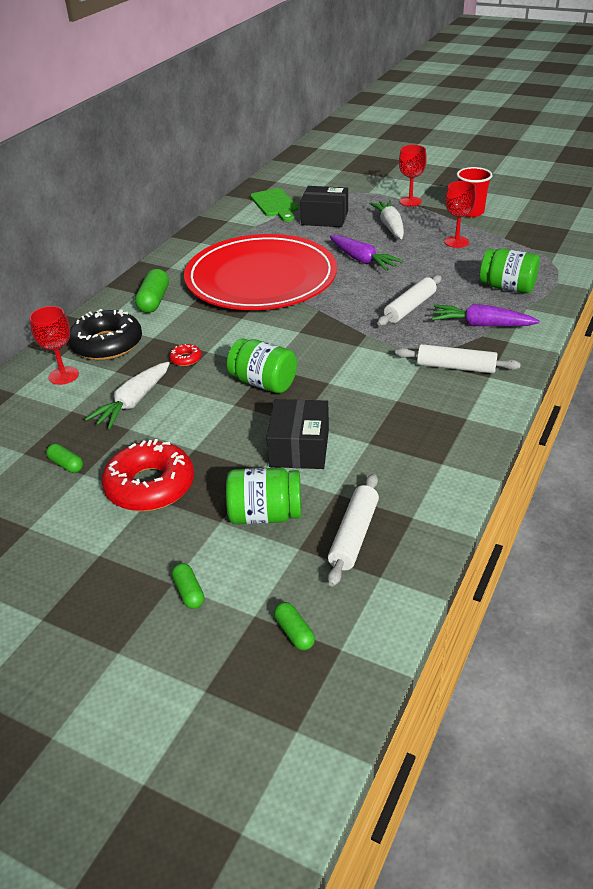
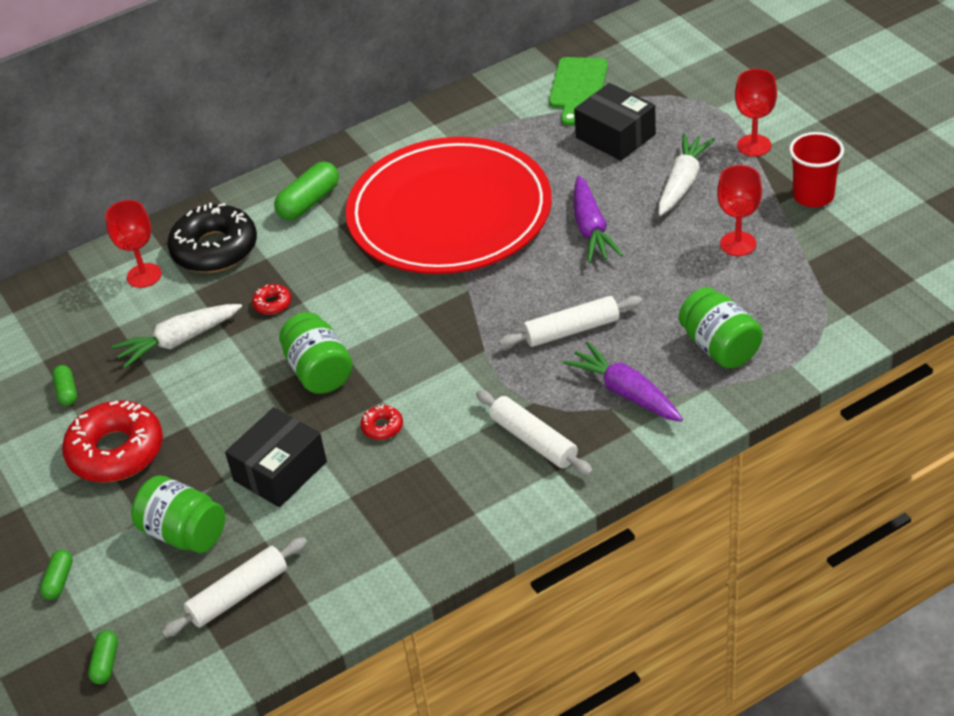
camera: 35 degrees right, 5 degrees up
(345, 396) = (382, 427): none -> red donut

